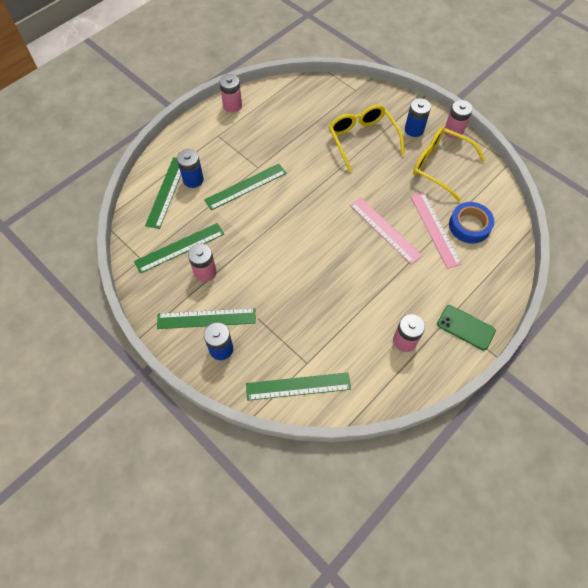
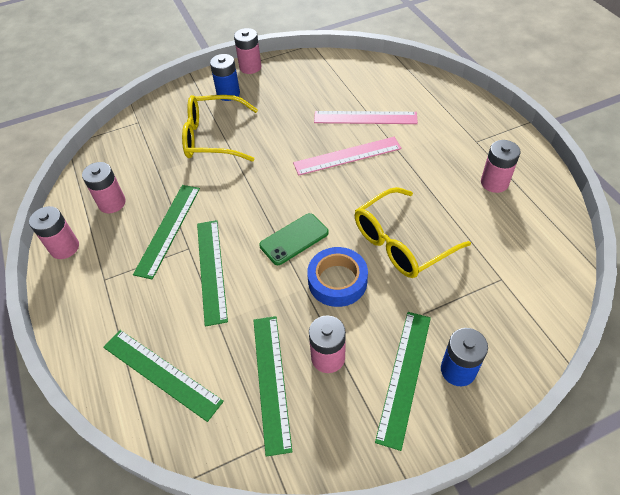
camera: 65 degrees left, 10 degrees down
(193, 179) = (161, 331): blue battery -> none
(276, 111) = (112, 203): none -> pink battery
(298, 386) = (531, 297): green ruler -> green ruler (168, 229)
(439, 166) = (287, 90): yellow glasses -> yellow glasses (401, 243)
(465, 327) = (491, 132): green phone -> green phone (294, 239)
(469, 226) = (373, 93): blue tape -> blue tape (337, 281)

